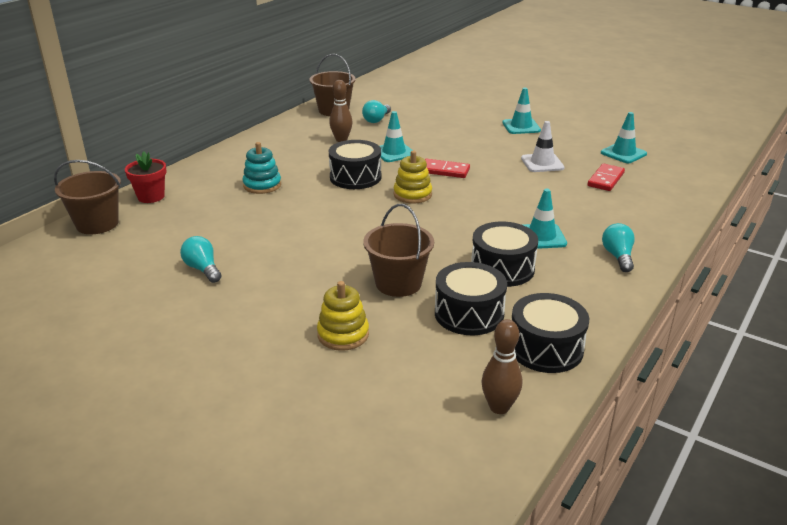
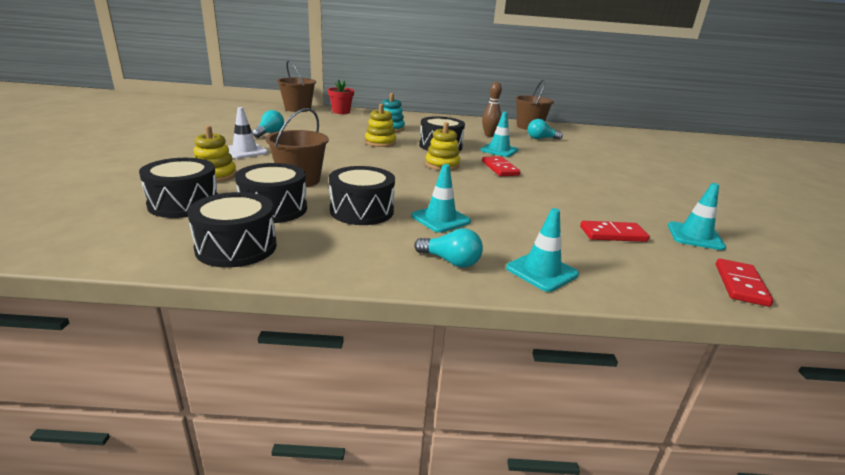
camera: 55 degrees right, 5 degrees down
(311, 206) = (380, 142): none -> yellow stacking toy
(421, 366) = (184, 204): none -> black drum
(499, 407) = (131, 240): brown bowling pin -> none
(521, 126) = (642, 183): turquoise traffic cone -> turquoise traffic cone (541, 271)
(542, 163) = (587, 200): white traffic cone -> white traffic cone (245, 151)
(618, 256) = (451, 261): turquoise light bulb -> turquoise light bulb turned 60 degrees clockwise
(690, 172) = (740, 284): none -> red domino

